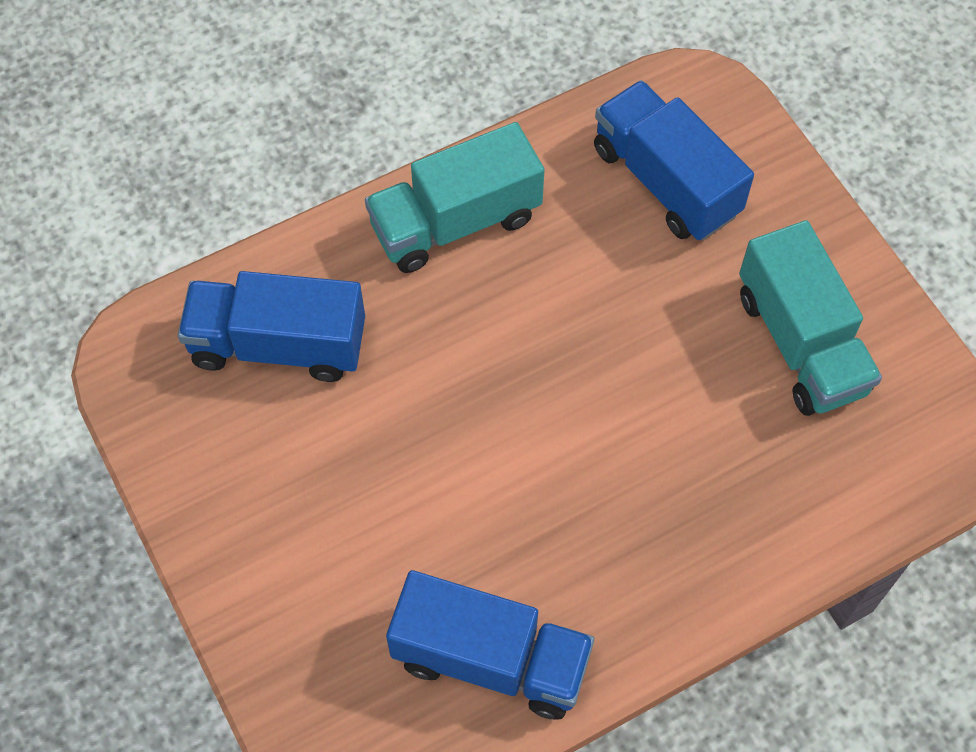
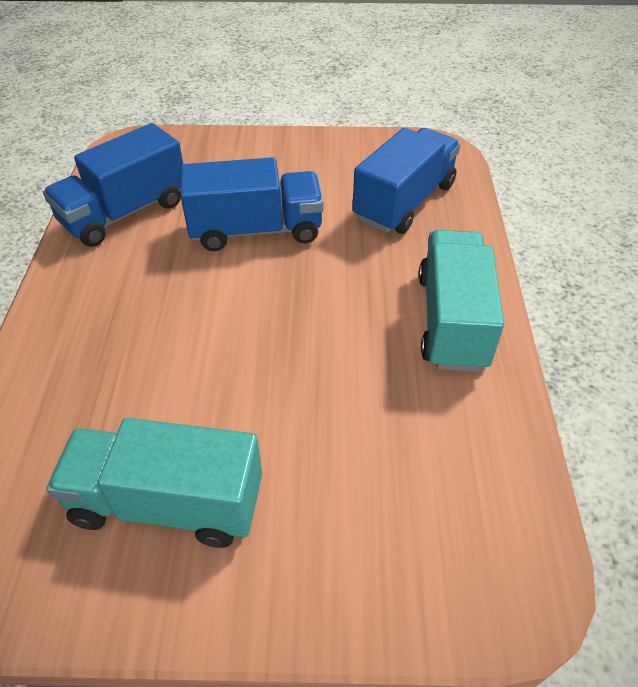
camera: 120 degrees right, 15 degrees down
(665, 181) = (411, 489): blue truck -> blue truck (256, 230)

